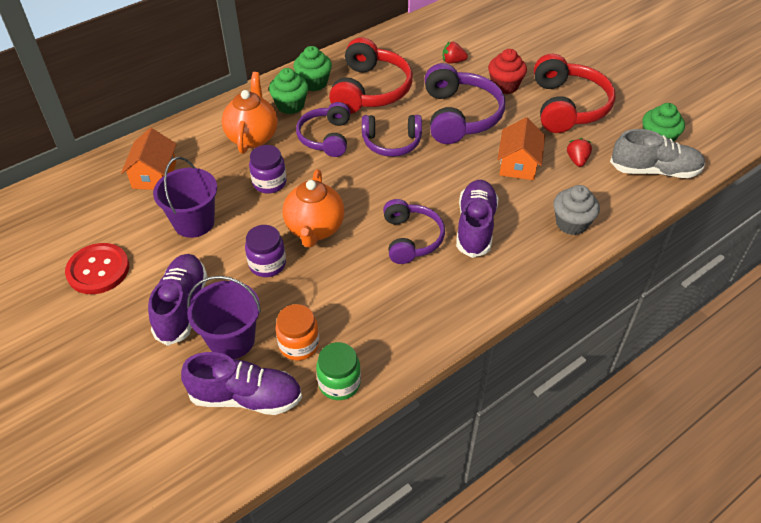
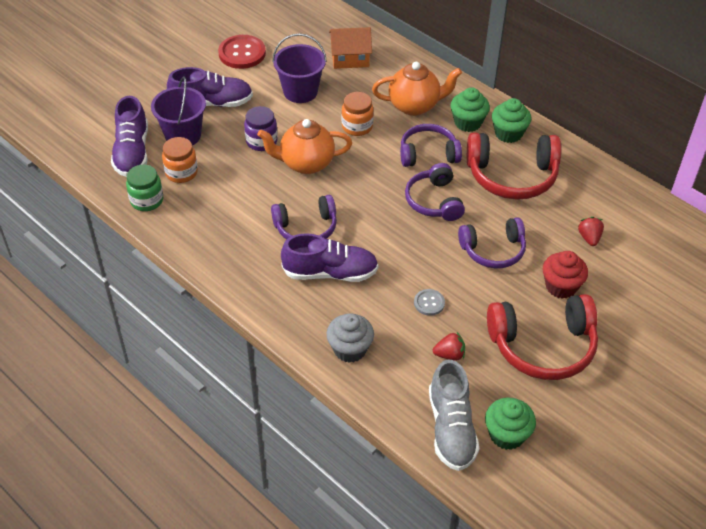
camera: 80 degrees right, 0 degrees up
(269, 183) = (357, 126): purple jar -> orange jar
(459, 116) = (493, 250): purple headphones -> purple headphones, size x0.66
(518, 164) = (429, 303): orange house -> grey button

